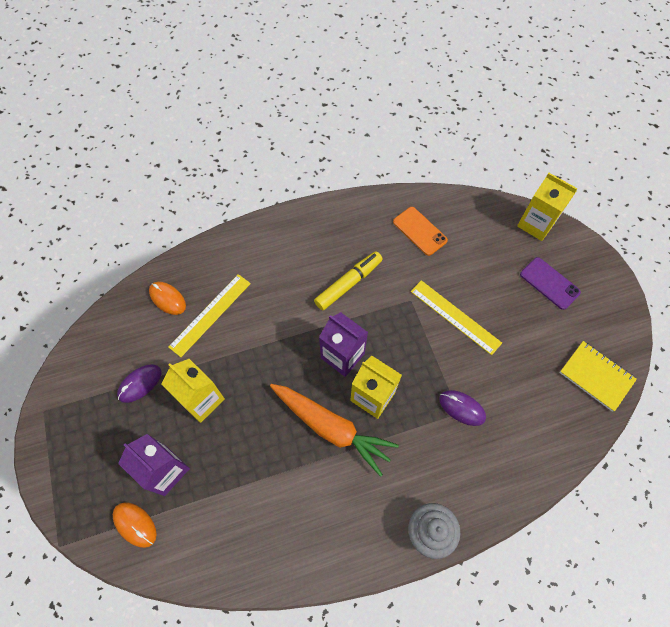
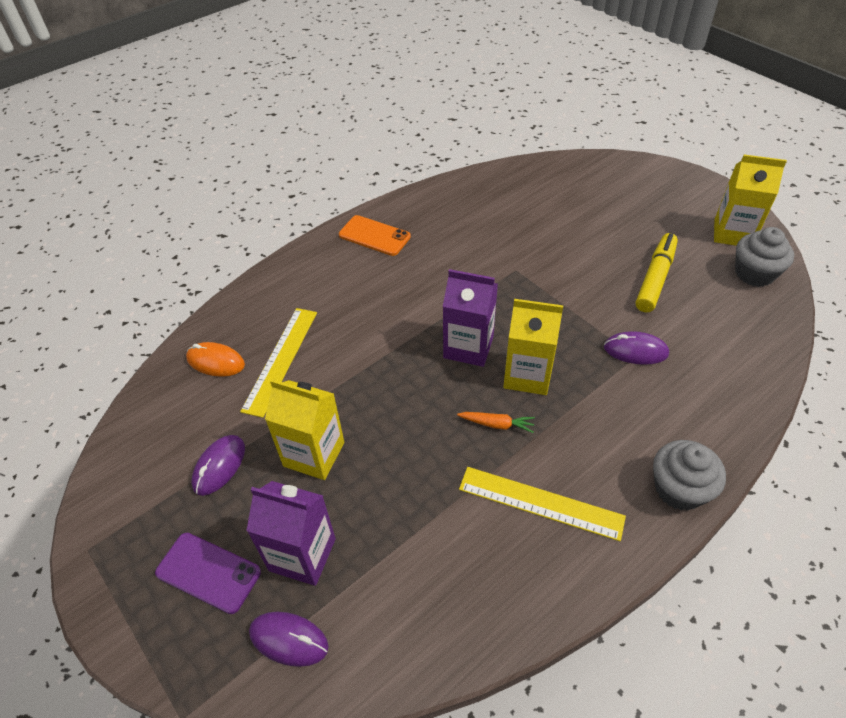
camera: 20 degrees left, 15 degrees down
(135, 524) = (289, 639): orange mouse -> purple mouse
(331, 428) = (497, 424): orange carrot -> orange carrot, size x0.41
(348, 283) = (436, 276): yellow marker -> yellow marker (655, 278)
(419, 231) = (488, 206): orange phone -> orange phone (374, 236)
(455, 316) = (574, 269): yellow ruler -> yellow ruler (540, 502)
(536, 224) = (606, 166): yellow carton -> yellow carton (732, 233)
(549, 283) = (652, 210): purple phone -> purple phone (208, 572)
(596, 376) = (754, 273): yellow notebook -> grey cupcake

